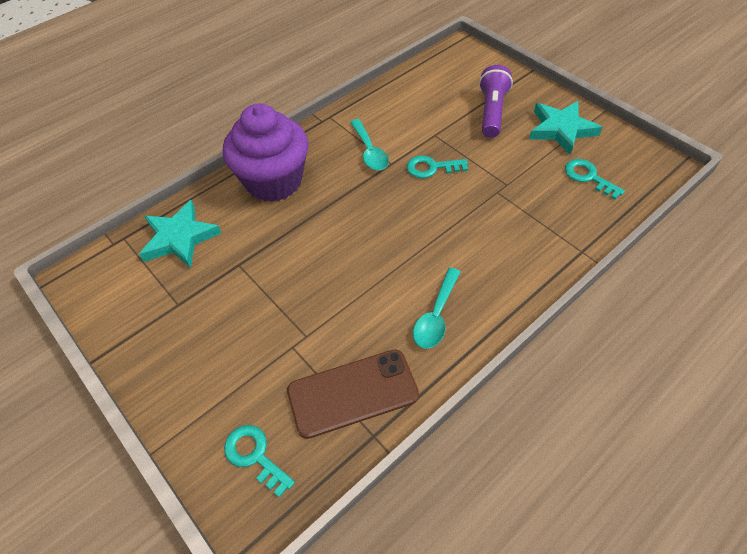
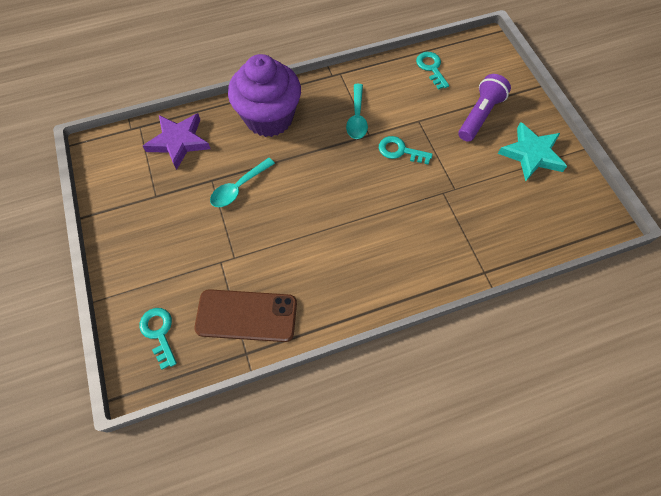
camera: 20 degrees right, 10 degrees up
(179, 238) = (179, 142): turquoise star -> purple star
(436, 315) = (337, 280): turquoise spoon -> turquoise spoon (239, 188)
(588, 177) = (529, 208): turquoise key -> turquoise key (431, 68)

